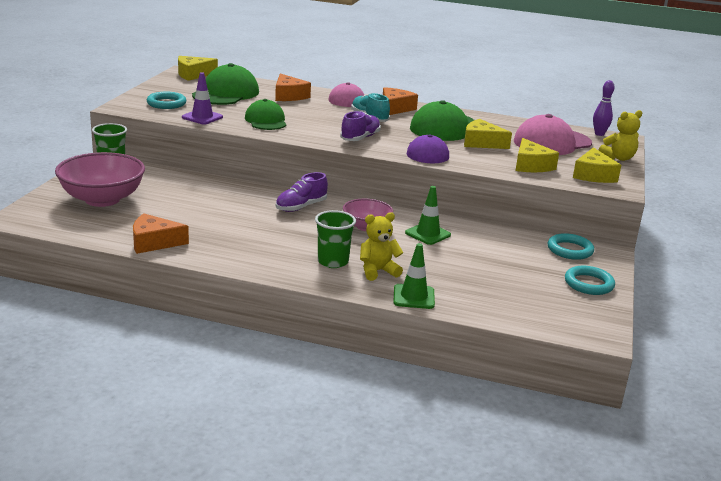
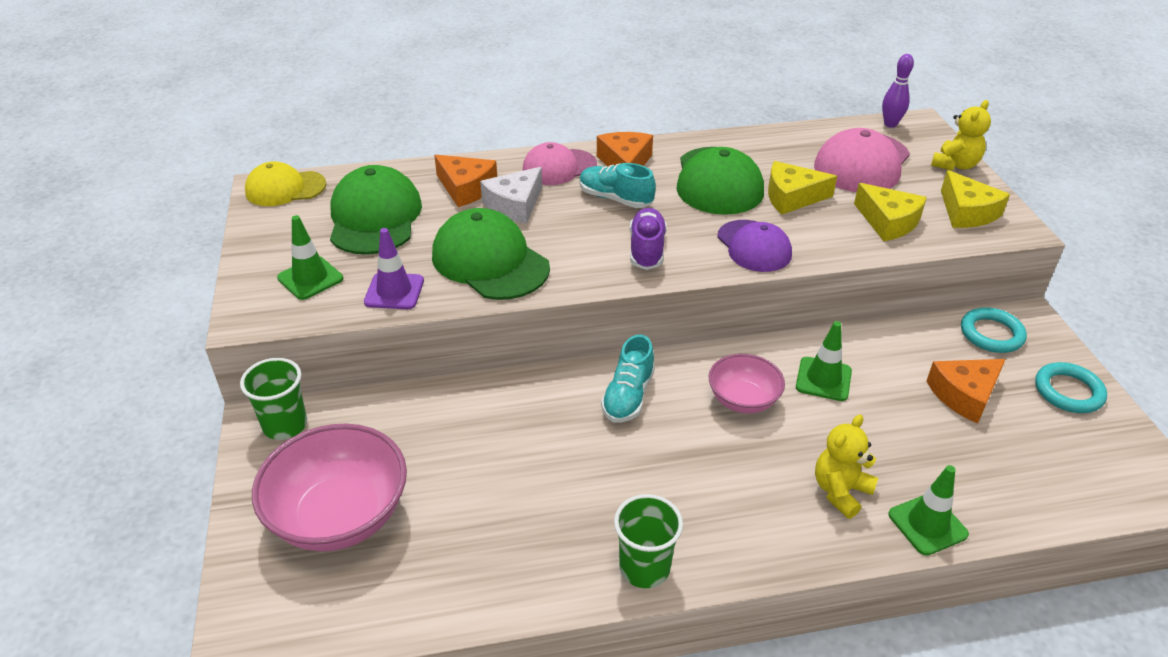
camera: 25 degrees left, 15 degrees up
(154, 242) = (506, 585): orange cheese -> orange cheese (964, 395)
(166, 103) = (310, 278): turquoise ring -> green traffic cone
(193, 74) = (285, 188): yellow cheese -> yellow cap
(266, 120) = (490, 261): green cap -> green cap, size x1.51
(301, 207) = (628, 396): purple shoe -> turquoise shoe
(307, 107) = (514, 205): none -> white cheese
(333, 262) = (772, 500): green cup -> green cup (644, 568)

